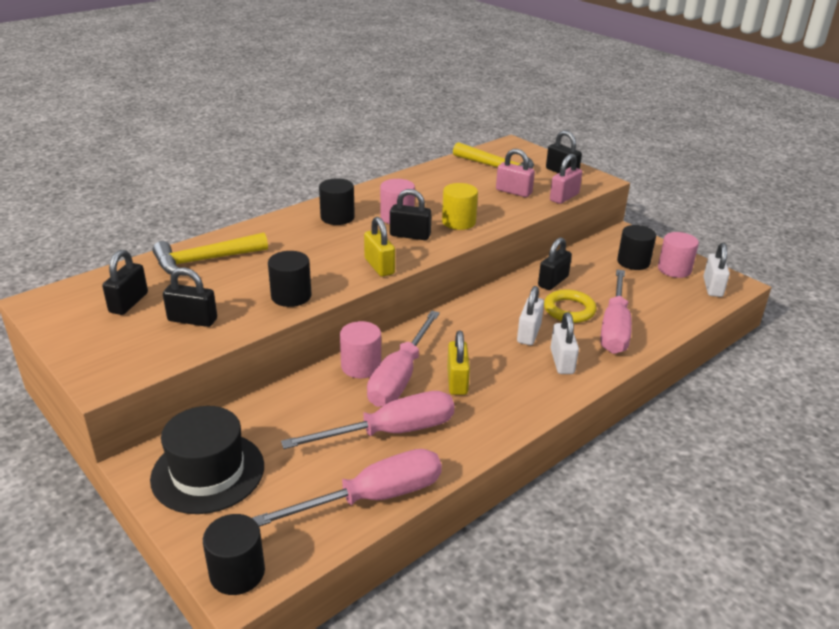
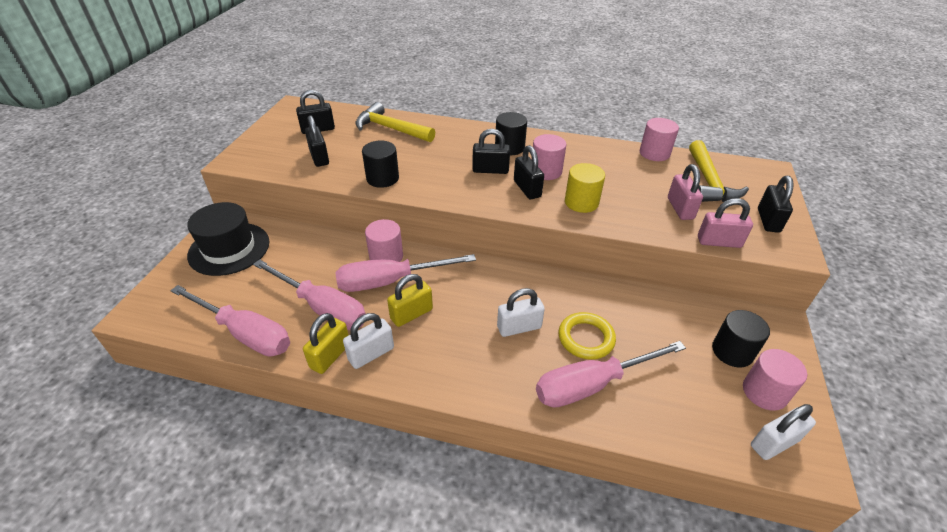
camera: 55 degrees right, 10 degrees up
(237, 573) = (145, 307): black cylinder -> none
(379, 266) = (463, 195): yellow padlock -> yellow padlock (330, 356)
(436, 168) = (654, 153): none -> pink cylinder
(553, 281) = (620, 307): black padlock -> black padlock (490, 170)
(562, 361) = (499, 368): white padlock -> white padlock (371, 354)

